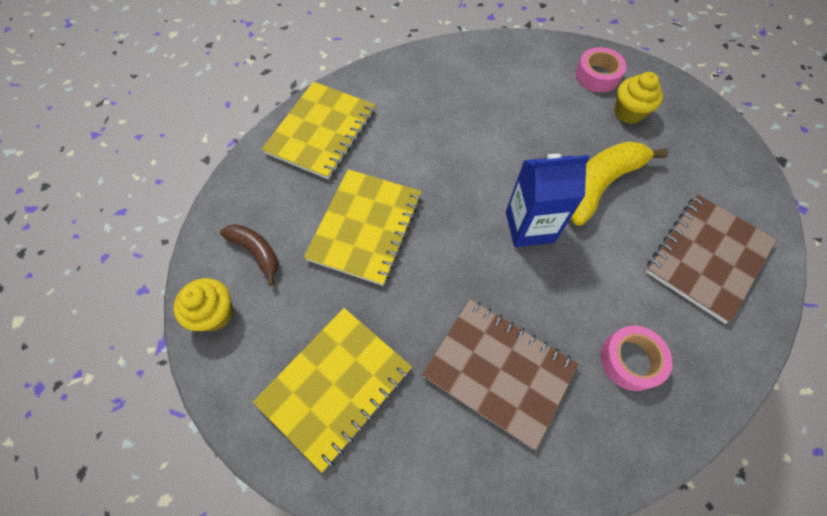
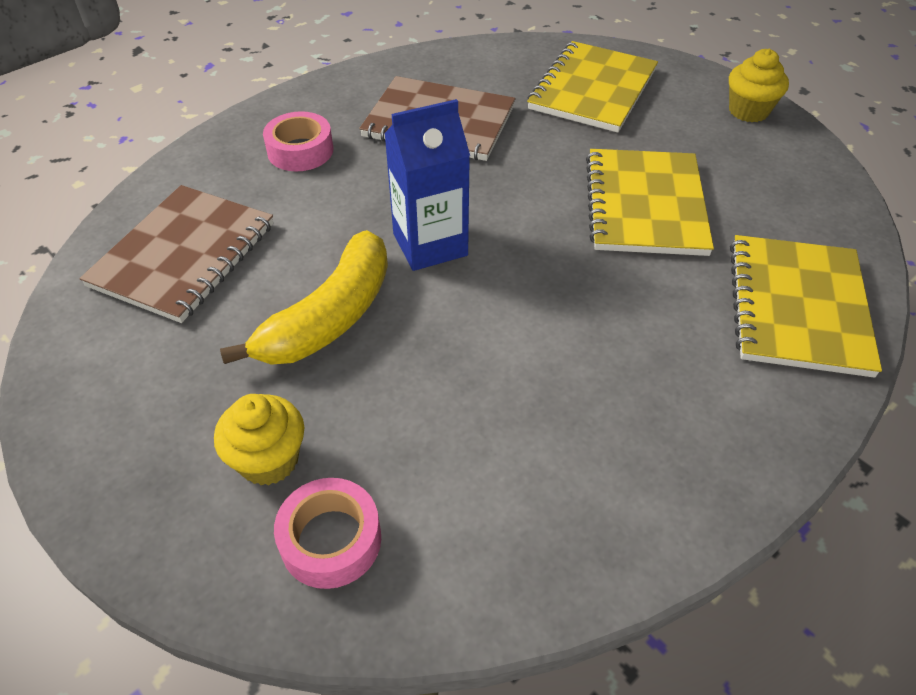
camera: 165 degrees right, 15 degrees down
(256, 252) = (754, 160): brown banana -> none

